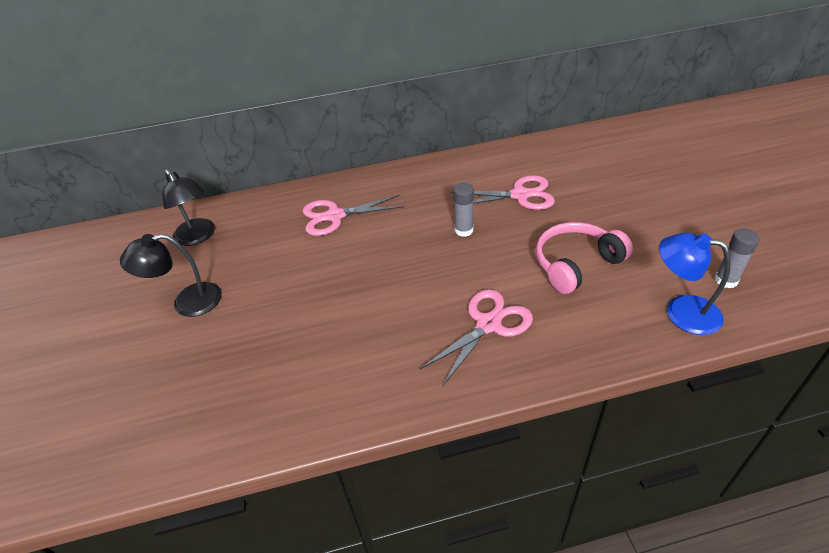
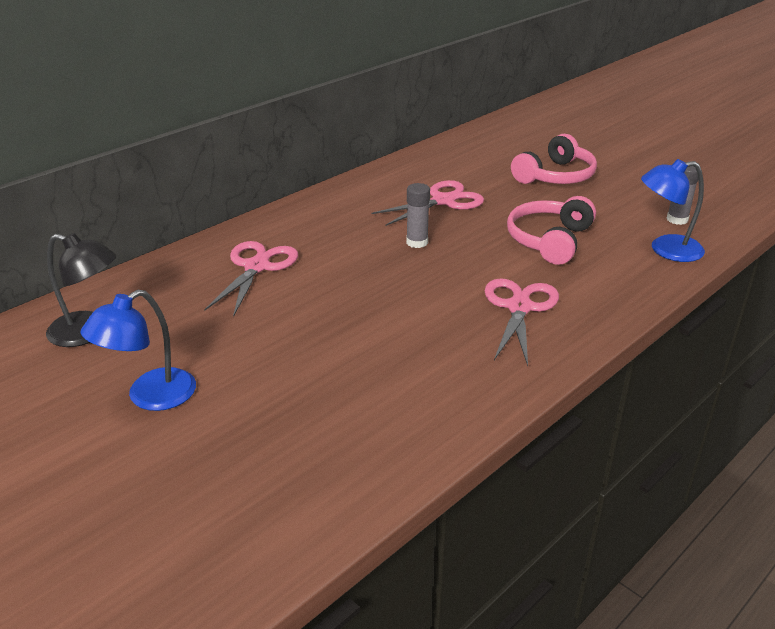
camera: 35 degrees left, 10 degrees down
(187, 302) = (150, 397): black lamp -> blue lamp
(335, 216) = (257, 267): pink scissors -> pink scissors turned 150 degrees clockwise
(644, 195) = (555, 176): none -> pink headphones

